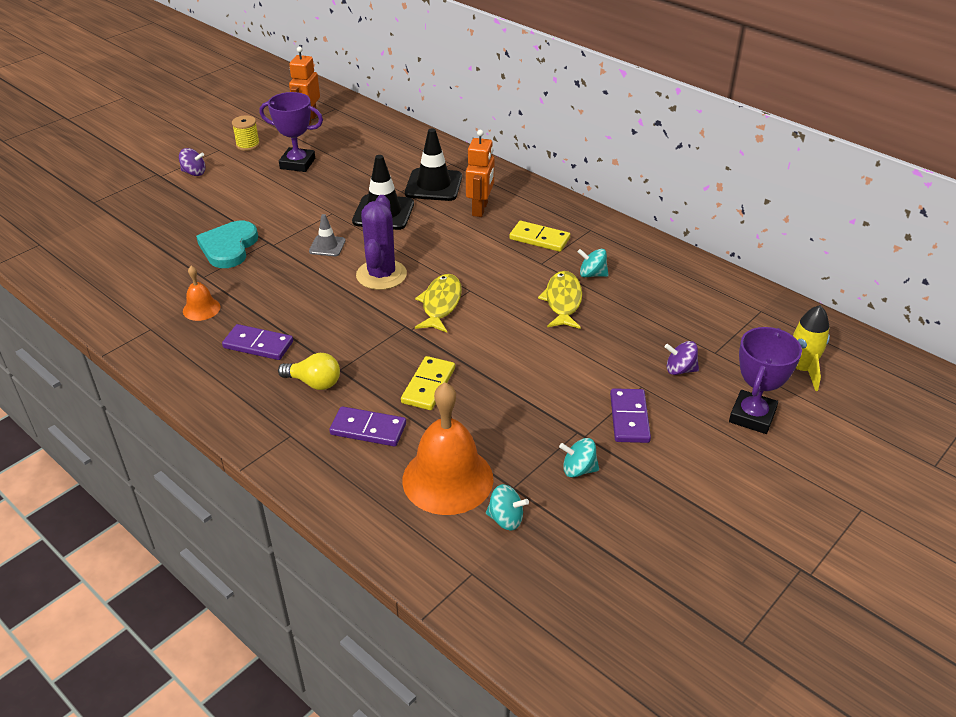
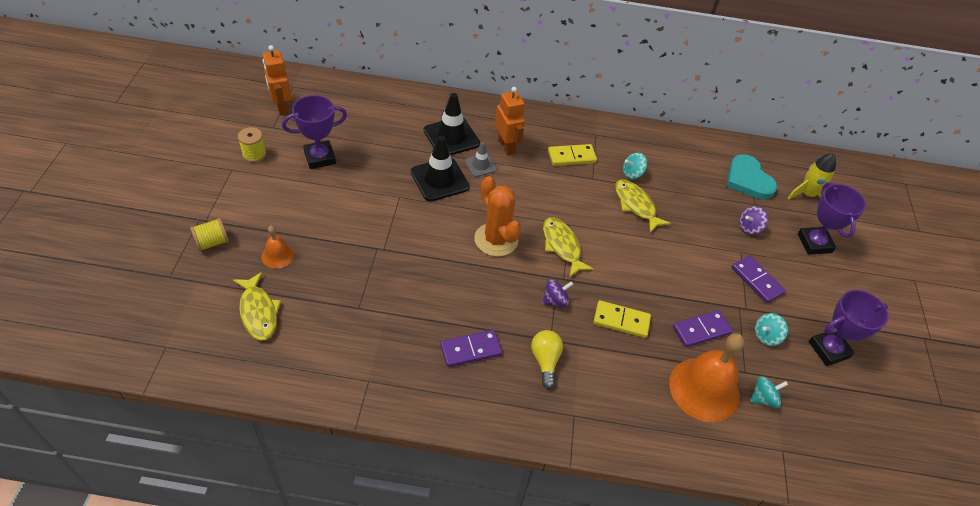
camera: 40 degrees left, 10 degrees up
(126, 248) = (258, 312): none -> yellow fish
(147, 192) = (212, 242): none -> yellow spool
(194, 173) = (235, 204): purple spinning top -> purple spinning top (555, 300)
(201, 309) = (390, 339): orange bell -> orange bell (278, 255)
(229, 247) = (349, 268): turquoise heart -> turquoise heart (748, 180)
(314, 382) = (545, 361): yellow light bulb -> yellow light bulb turned 75 degrees counterclockwise
(327, 246) = (428, 231): grey traffic cone -> grey traffic cone (480, 165)
(368, 429) = (619, 379): purple domino -> purple domino (701, 330)
(381, 275) = (496, 239): purple cactus -> orange cactus
(428, 385) = (621, 321): yellow domino -> yellow domino turned 60 degrees counterclockwise
(645, 517) = (829, 350): none -> purple trophy

